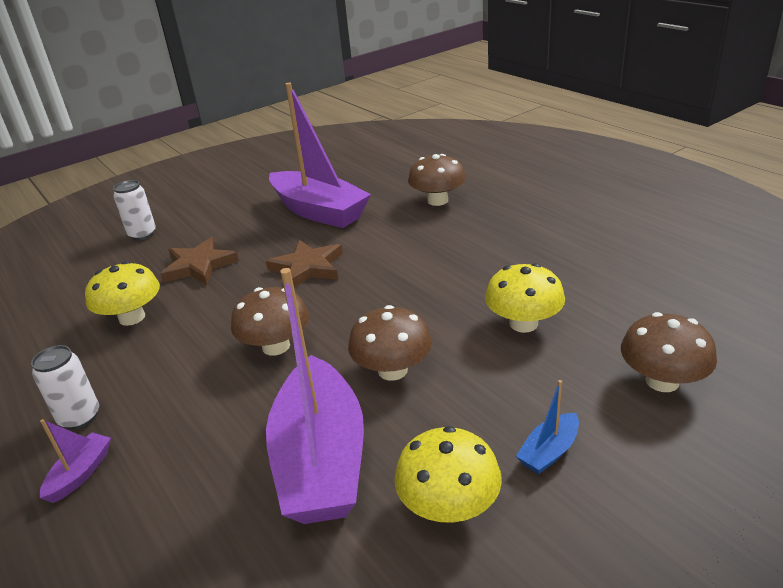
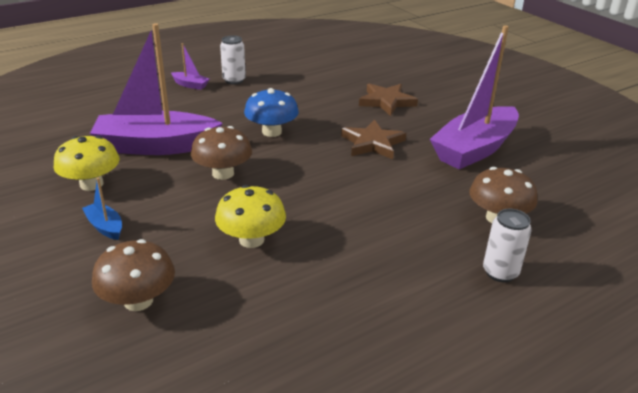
camera: 90 degrees right, 0 degrees up
(132, 317) = (325, 85): yellow mushroom -> none
(142, 234) = (439, 79): white can -> white can (500, 272)
(276, 346) = (271, 132): brown mushroom -> blue mushroom

